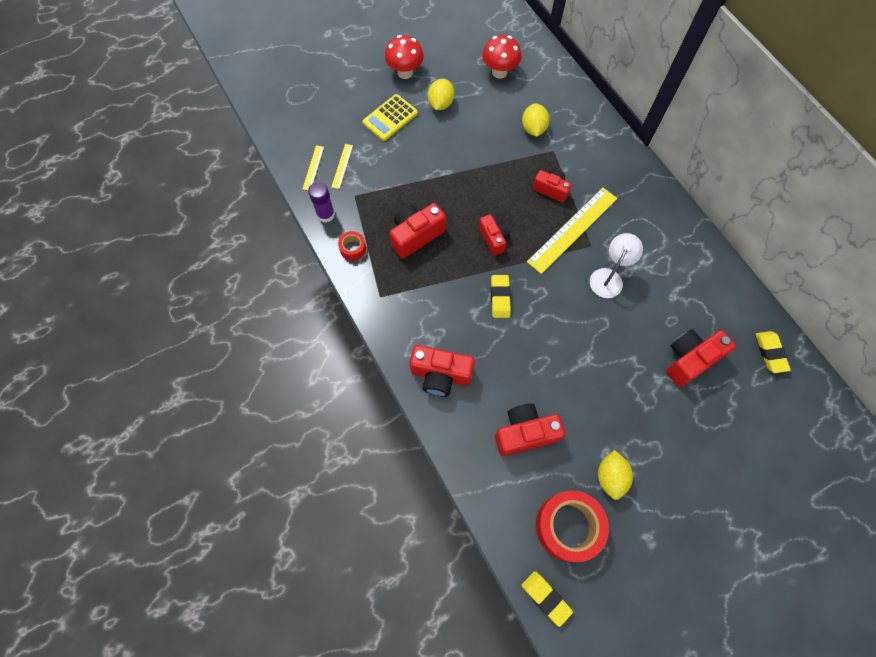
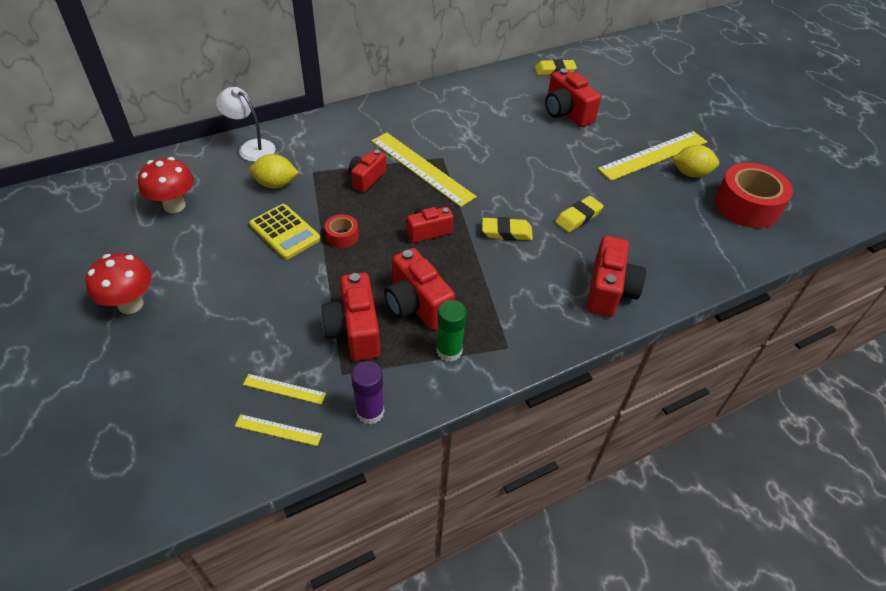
camera: 90 degrees left, 20 degrees down
(353, 248) = (432, 377): red tape -> red tape (342, 236)
(375, 258) = (449, 351): none -> green glue stick
(390, 118) = (211, 325): yellow calculator -> yellow calculator (285, 232)
(440, 103) = (205, 267): yellow lemon -> none
(525, 433) = (662, 226): red camera -> red camera (354, 330)
(546, 598) = (818, 227): yellow eraser -> yellow eraser (578, 217)
(609, 277) = (481, 150): white lamp -> white lamp (251, 147)
(634, 442) = (653, 155): none -> yellow ruler

